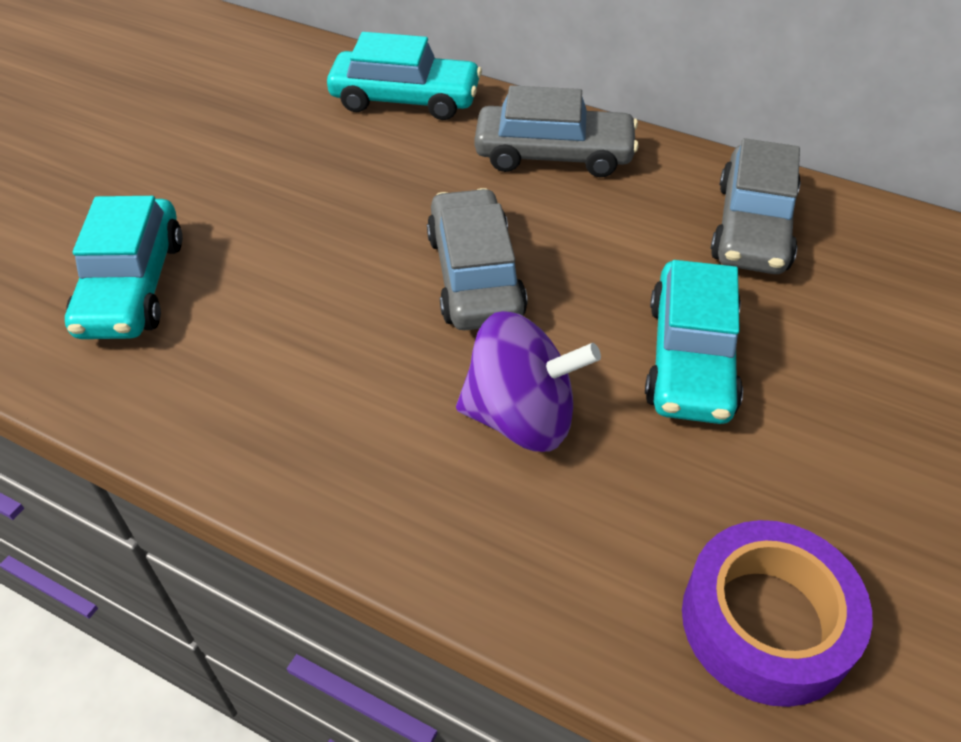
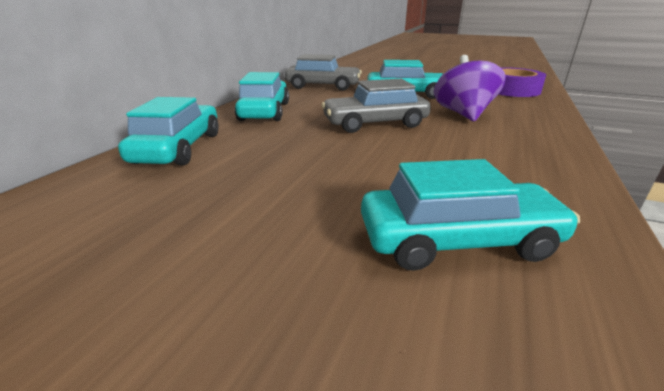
camera: 95 degrees left, 20 degrees down
(554, 155) = (265, 111): grey car -> turquoise car

